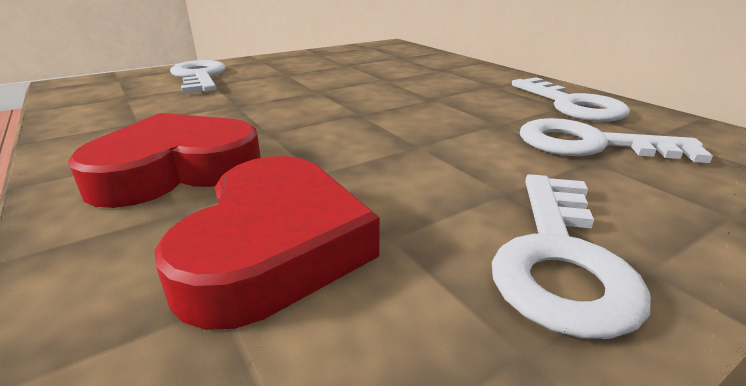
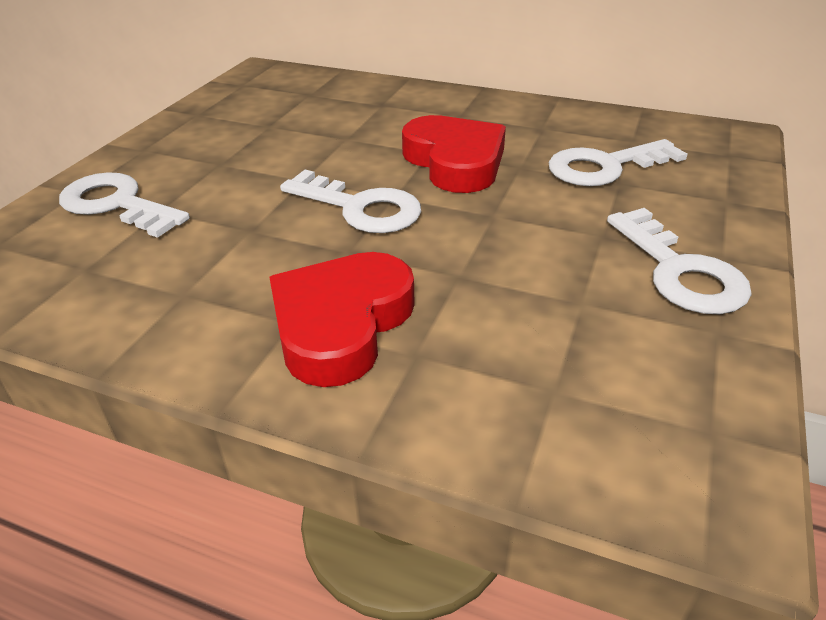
camera: 35 degrees left, 10 degrees up
(274, 247) = (527, 343): red heart -> red heart (455, 162)
(571, 105) = (548, 123): white key -> white key (360, 208)

